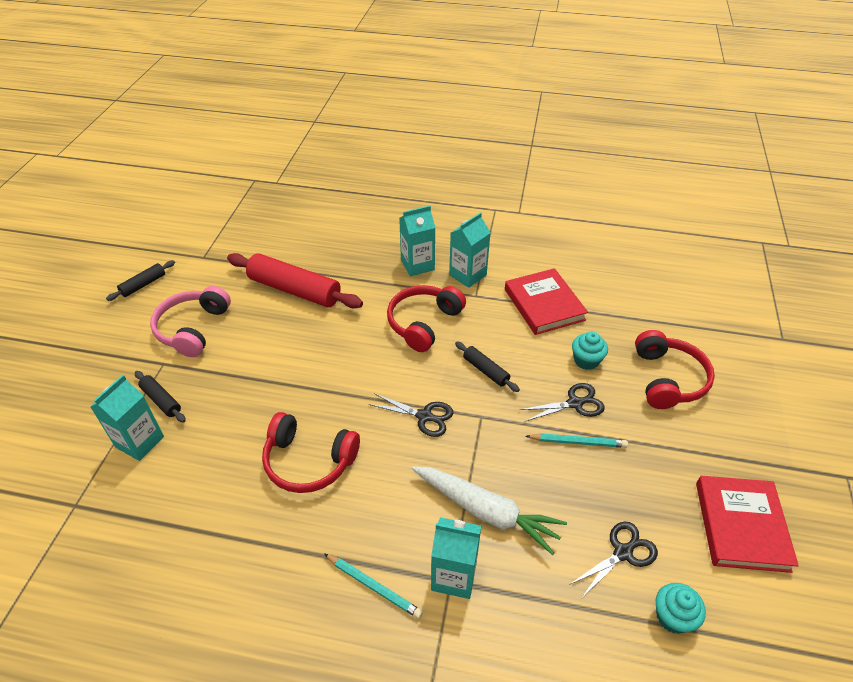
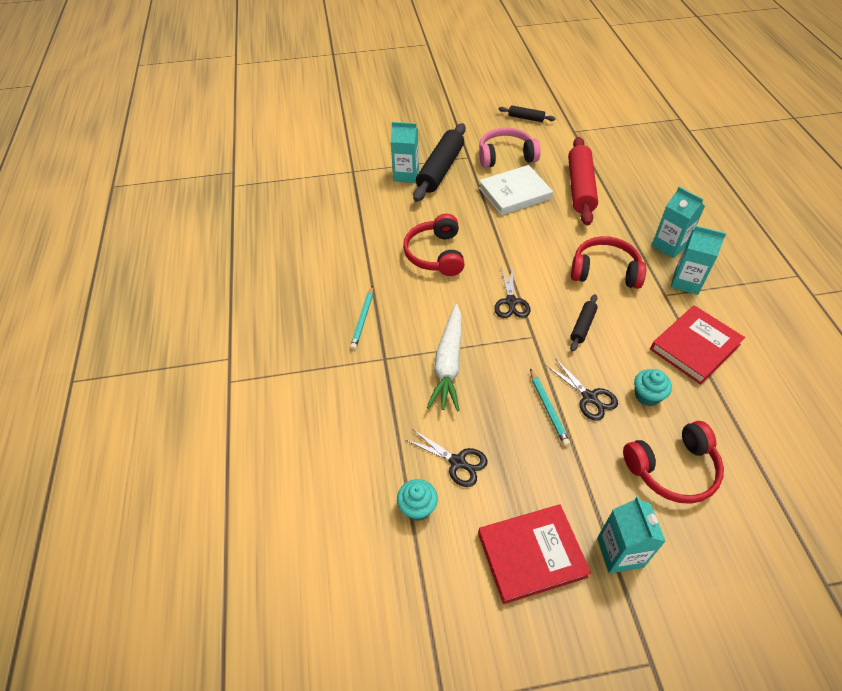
camera: 70 degrees right, 5 degrees up
(161, 400) = (440, 169): black rolling pin -> black rolling pin, size x2.05
(261, 346) = (514, 193): none -> white book
(454, 576) = (389, 359): turquoise carton -> turquoise carton (620, 552)

